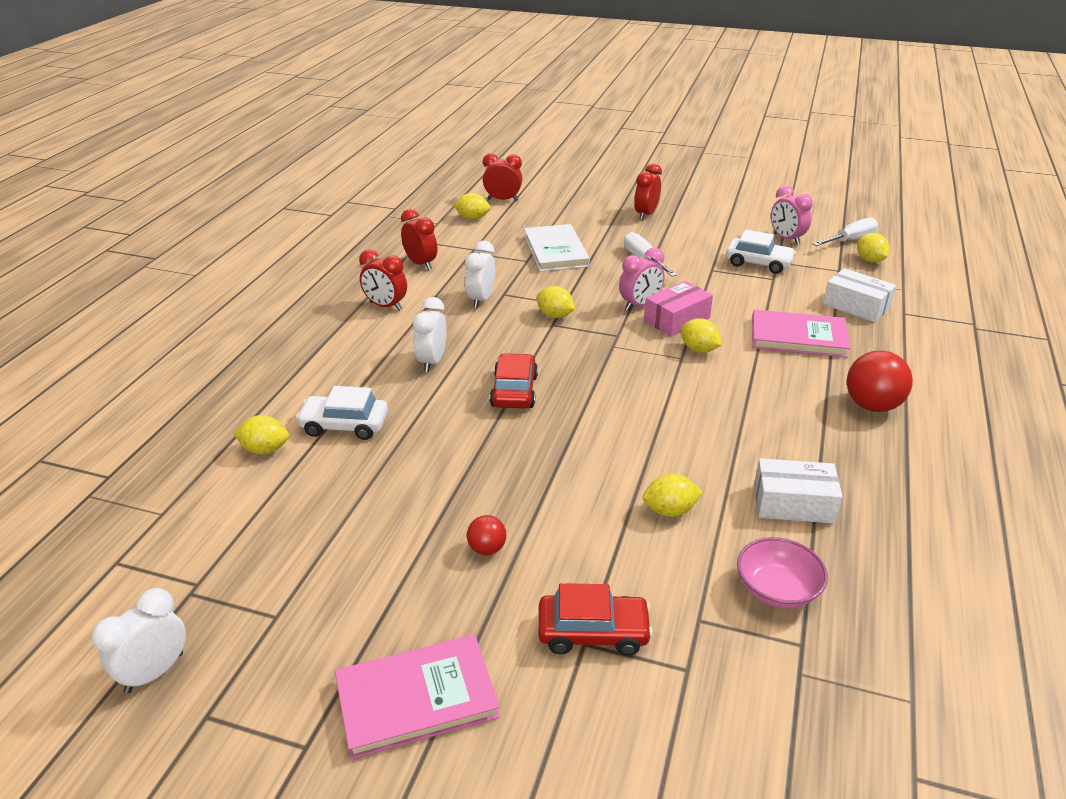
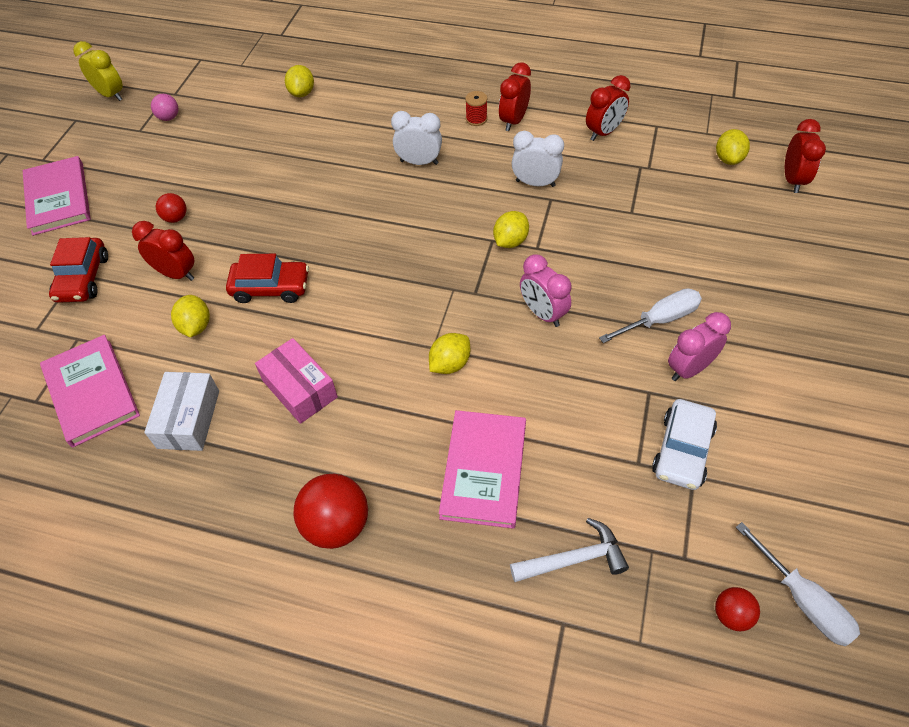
camera: 90 degrees right, 20 degrees up
(154, 673) = (111, 95): white clock -> yellow clock
(258, 583) = (169, 118): none -> pink ball
(344, 425) = (328, 126): white car -> none
(374, 326) = (476, 119): none -> red spool
(514, 391) = (372, 219): red car -> red car (271, 287)
(555, 251) = (662, 235): white book -> none
(646, 215) = (802, 325): red clock -> red clock (176, 274)
(677, 319) = (514, 347): pink box -> pink box (299, 389)
(777, 590) = (92, 392): pink bowl -> pink book
(786, 239) = (776, 500): pink clock -> pink clock (689, 369)
(856, 306) = (574, 559): white box -> white hammer
(870, 260) = (731, 615): yellow lemon -> red ball

